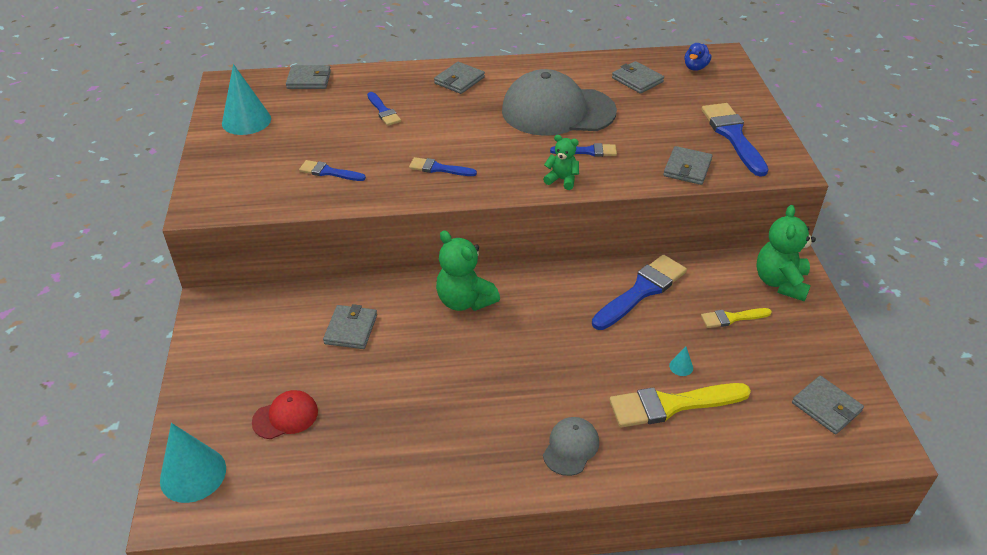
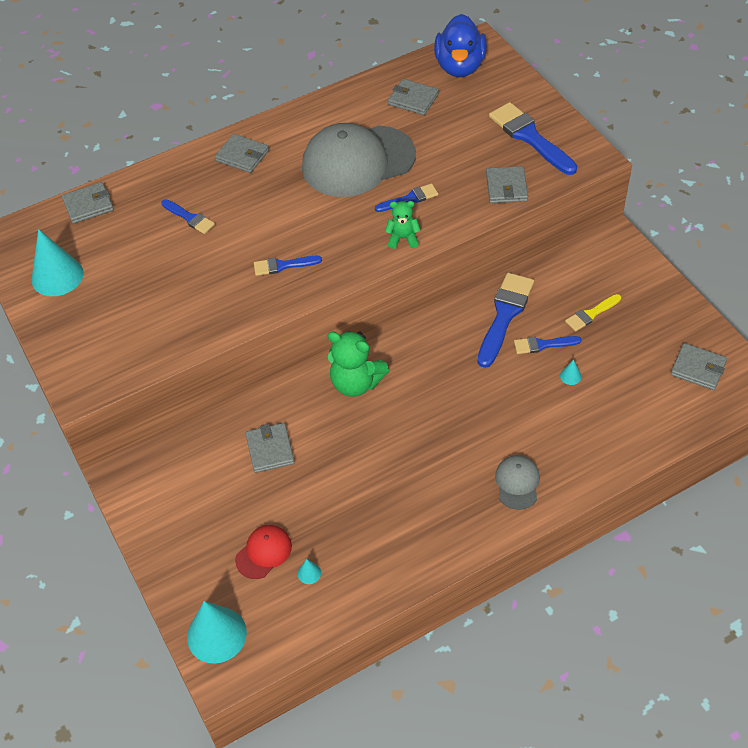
camera: 20 degrees left, 10 degrees up
(314, 452) = (309, 573): none -> turquoise cone
(329, 172) = (181, 306): blue brush -> blue brush (543, 345)
(459, 80) = (242, 156): grey wallet -> grey wallet turned 75 degrees counterclockwise
(672, 405) = (579, 413): yellow brush -> none
(695, 67) = (460, 66): blue duck -> blue duck, size x2.00
(780, 282) = (616, 264): green teddy bear -> none

